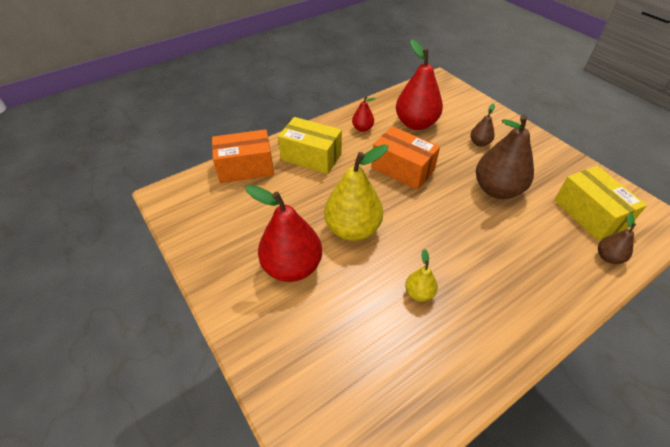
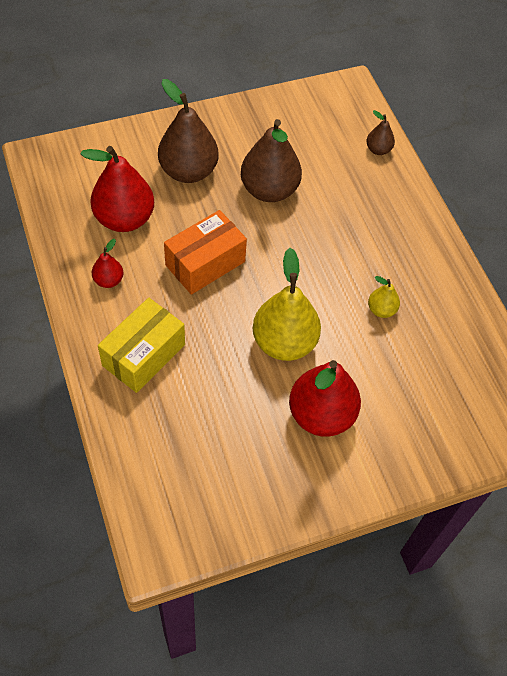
camera: 80 degrees left, 10 degrees up
(246, 168) = (136, 439): orange box -> none
(479, 143) = (188, 171): brown pear -> brown pear, size x2.07
(589, 214) = (325, 134): yellow box -> none

